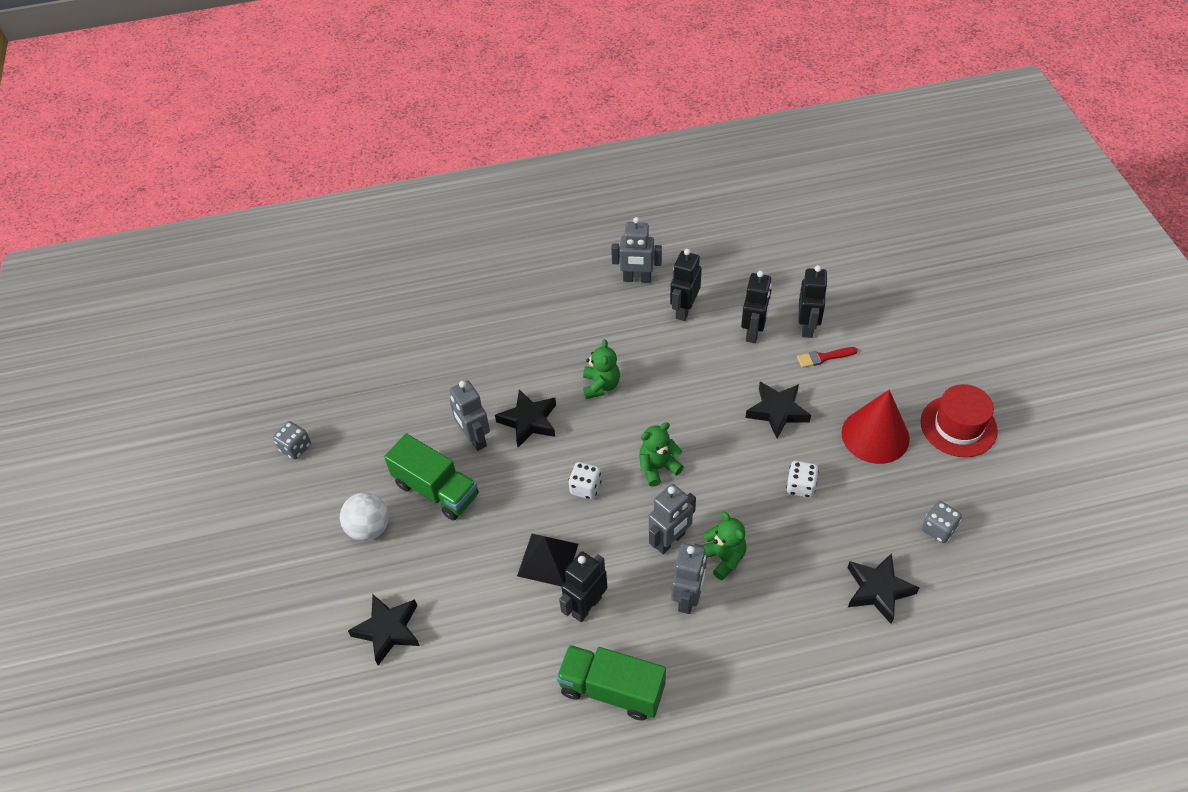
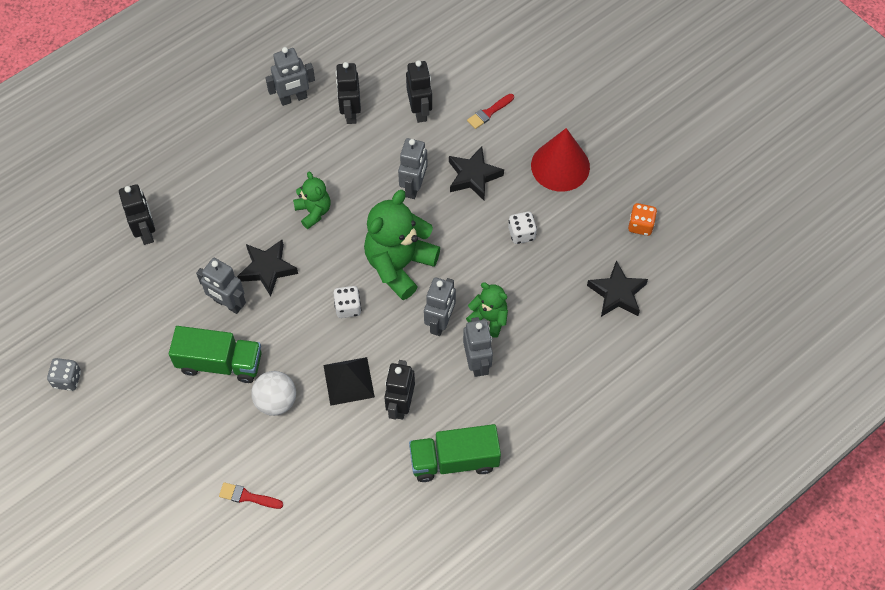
camera: 30 degrees left, 10 degrees up
(369, 528) = (180, 421): white ball -> white ball (276, 401)
(388, 630) = (247, 496): black star -> red brush
(658, 467) = (399, 265): green teddy bear -> green teddy bear, size x1.86
(711, 399) = (414, 187): none -> grey robot
(807, 326) = (463, 89): black robot -> black robot (146, 232)
(938, 529) = (640, 225): grey dice -> orange dice
(958, 426) = (620, 132): red hat -> none

